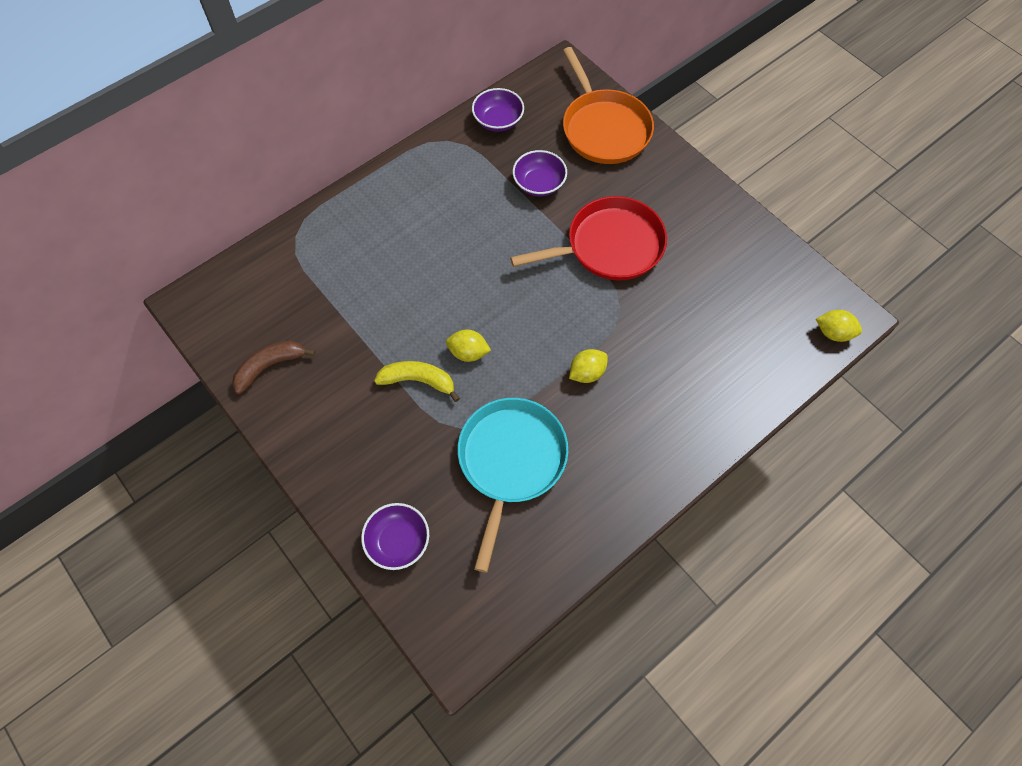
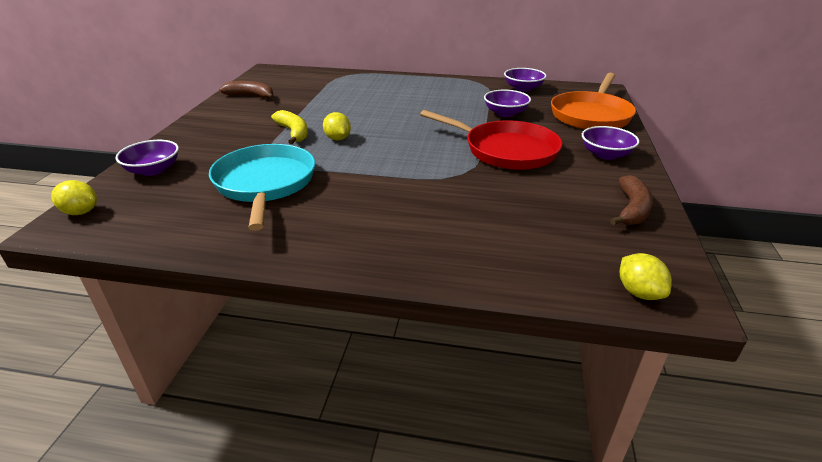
camera: 50 degrees right, 30 degrees down
(510, 461) = (265, 183): turquoise pan -> turquoise pan turned 75 degrees counterclockwise
(587, 373) = (383, 183): yellow lemon -> yellow lemon (80, 212)
(676, 188) = (605, 154): none -> purple bowl
(757, 250) = (631, 209): none -> brown banana

